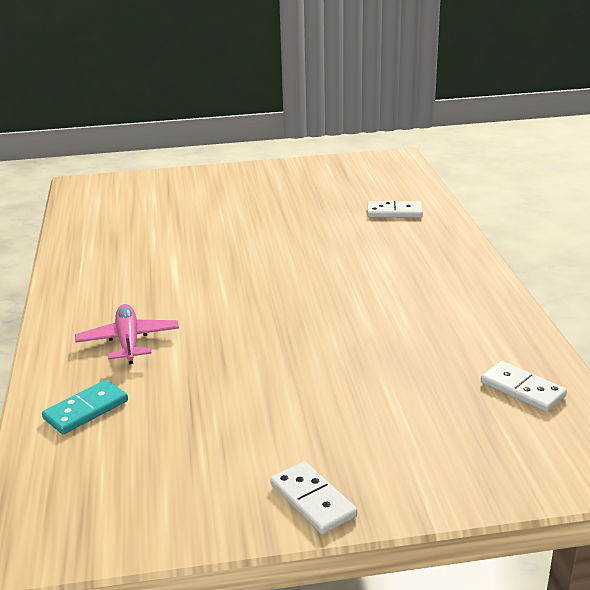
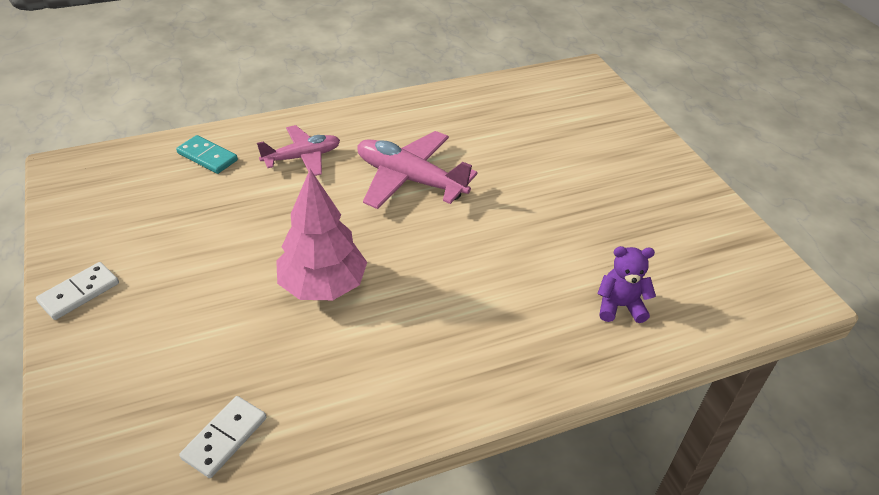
camera: 75 degrees right, 15 degrees up
(202, 281) = (410, 179): none -> pink plane
(342, 335) = (323, 286): none -> pink tree
(394, 212) = (620, 306): white domino -> purple teddy bear

